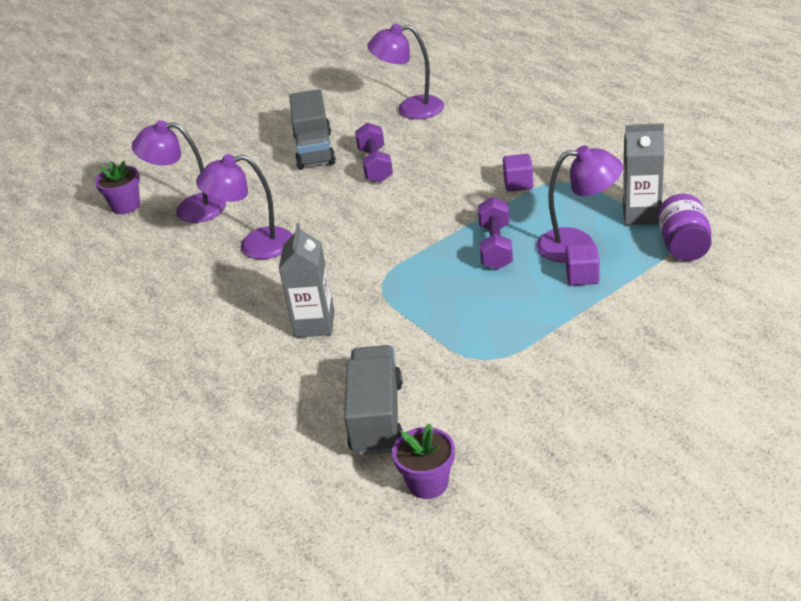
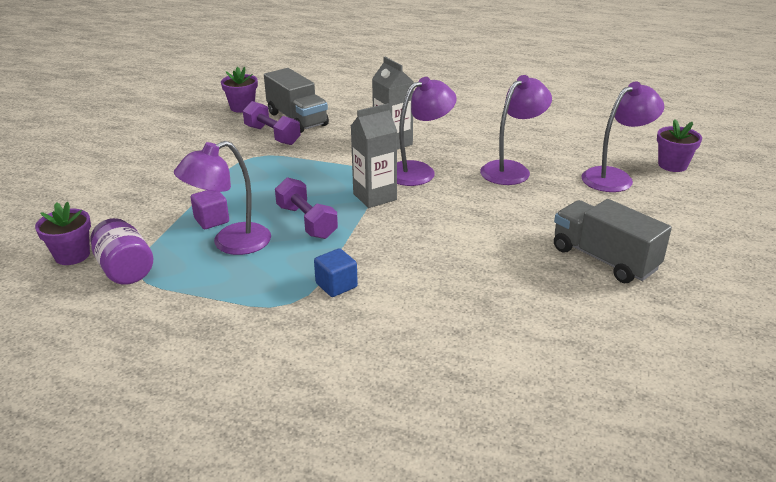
camera: 140 degrees right, 5 degrees down
(375, 165) = (513, 261): purple dumbbell -> purple dumbbell (272, 135)
(410, 109) = (579, 349): purple lamp -> purple lamp (419, 171)
(518, 184) = (336, 285): purple cube -> blue cube
(641, 214) = (180, 289): grey carton -> grey carton (375, 197)
(732, 276) = (72, 255): none -> purple flower pot

